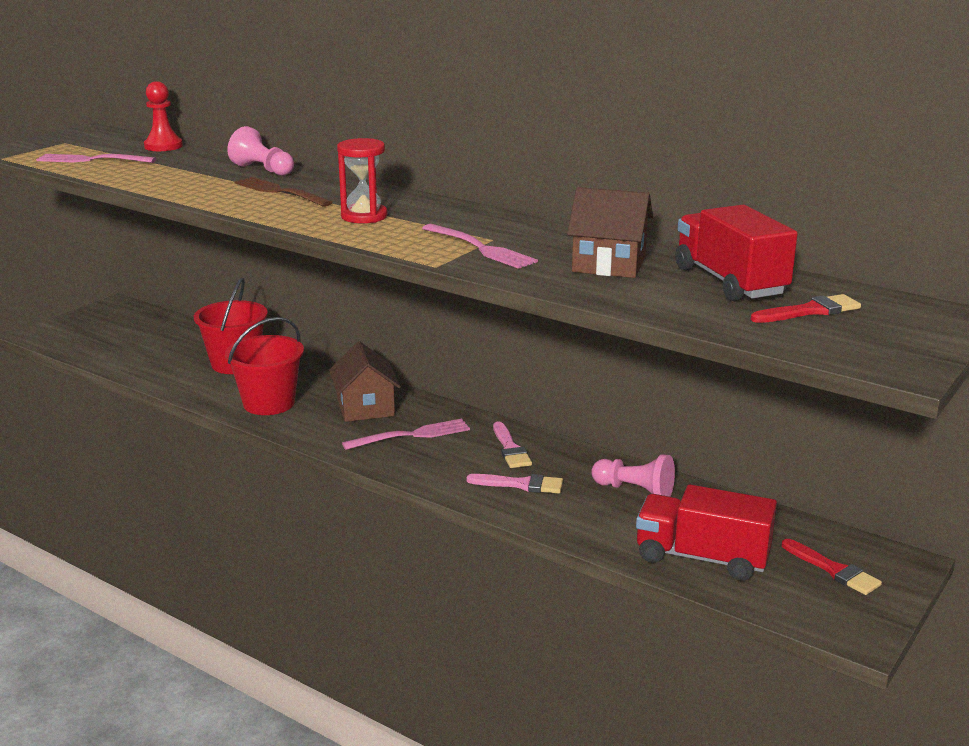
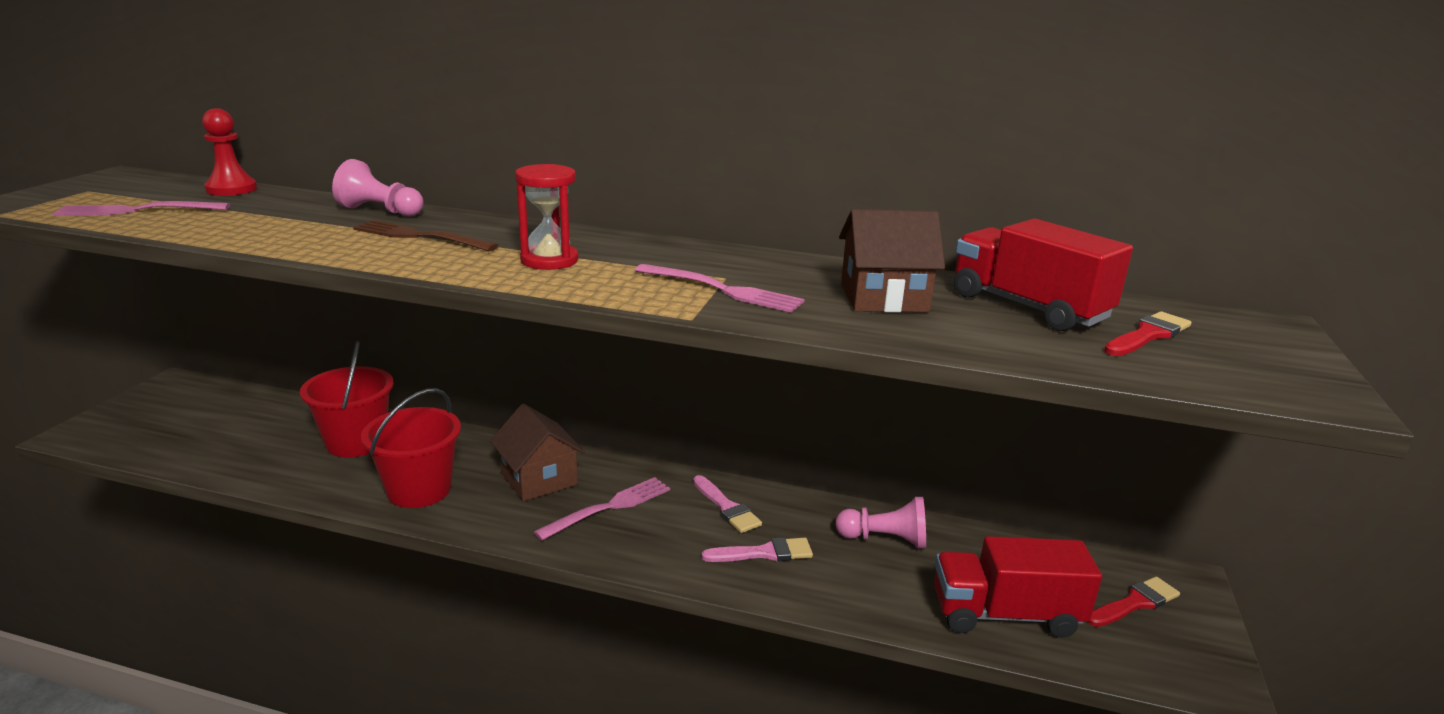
camera: 20 degrees left, 0 degrees up
(833, 570) = (1134, 603): red brush -> red brush turned 60 degrees counterclockwise

